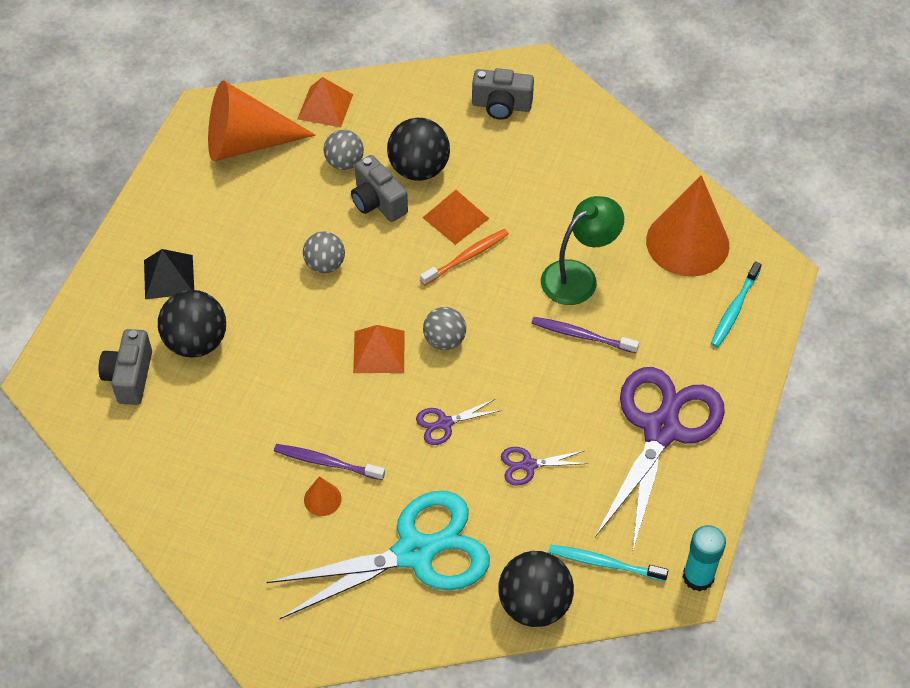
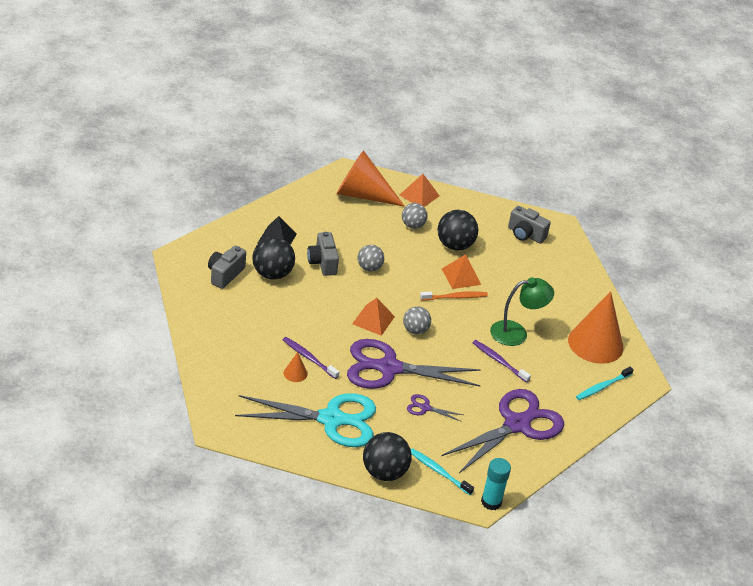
camera: 20 degrees right, 15 degrees down
(377, 202) = (420, 251): grey camera -> grey camera (322, 263)
(444, 423) = (389, 368): purple scissors -> purple scissors, size x2.44

